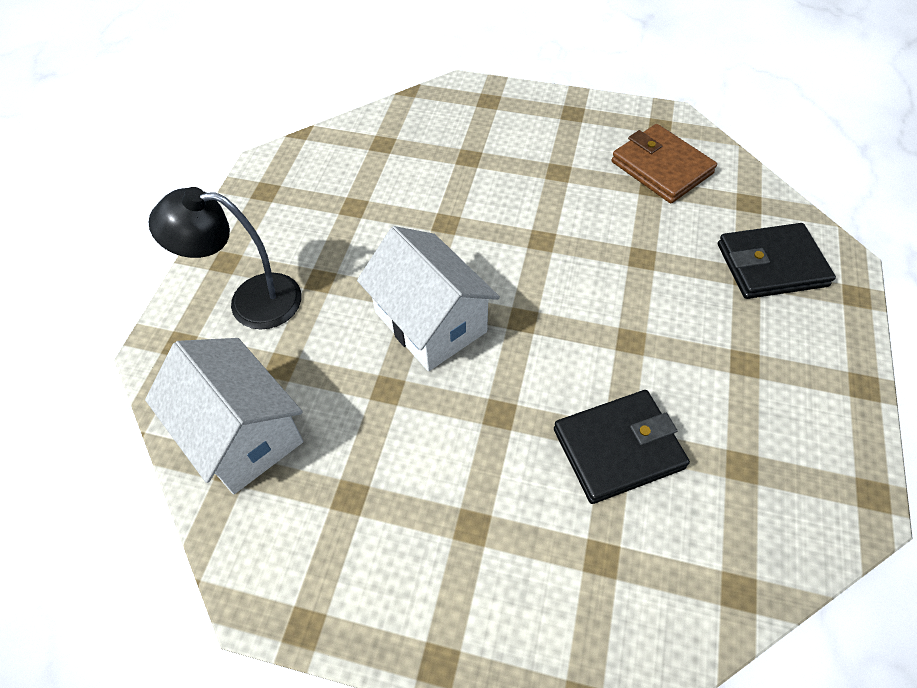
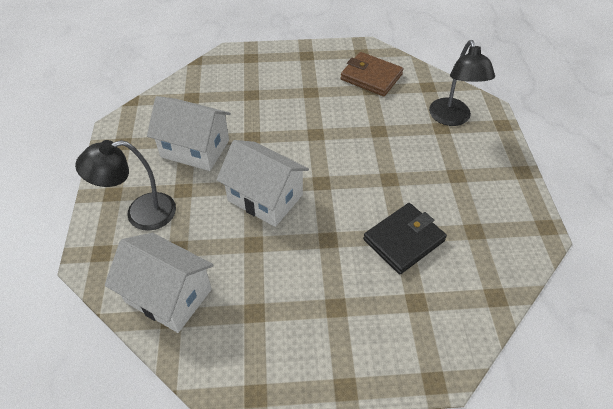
camera: 20 degrees left, 5 degrees down
(359, 222) = (195, 148): none -> white house
(771, 265) = (452, 118): black wallet -> black lamp

